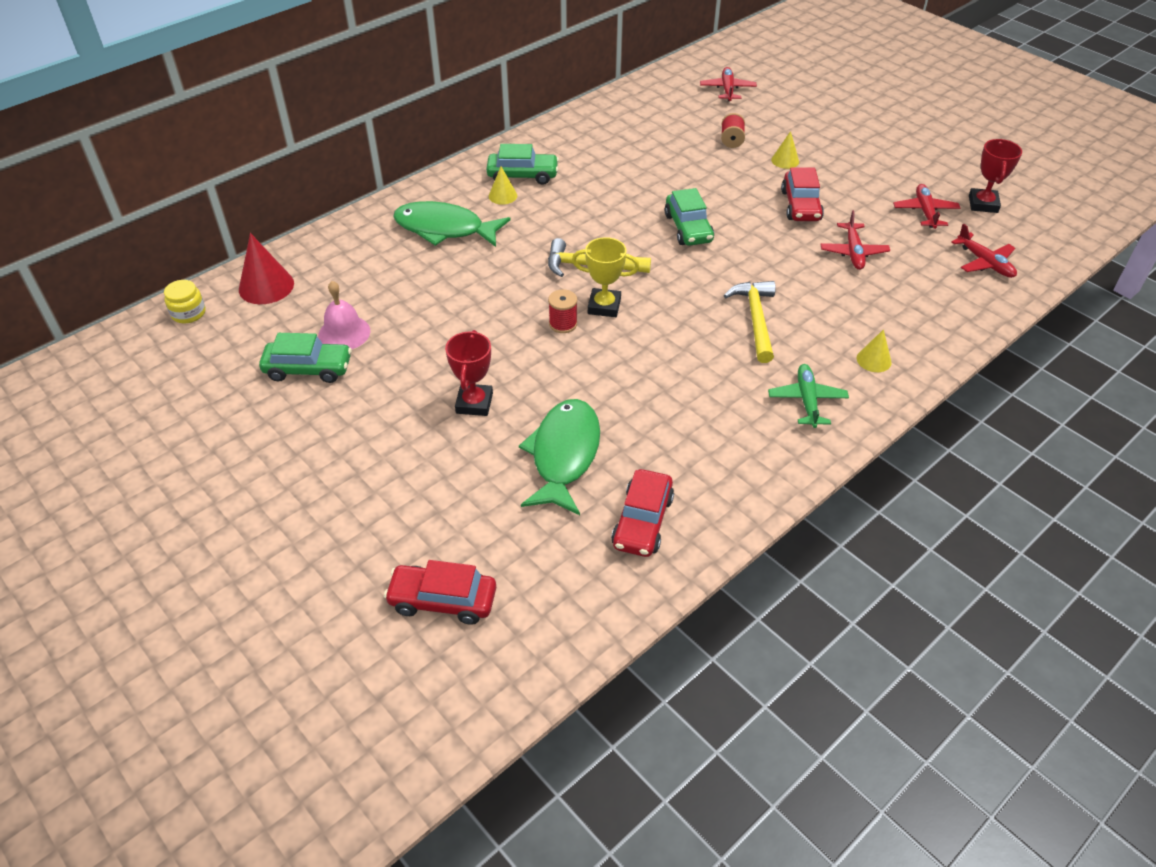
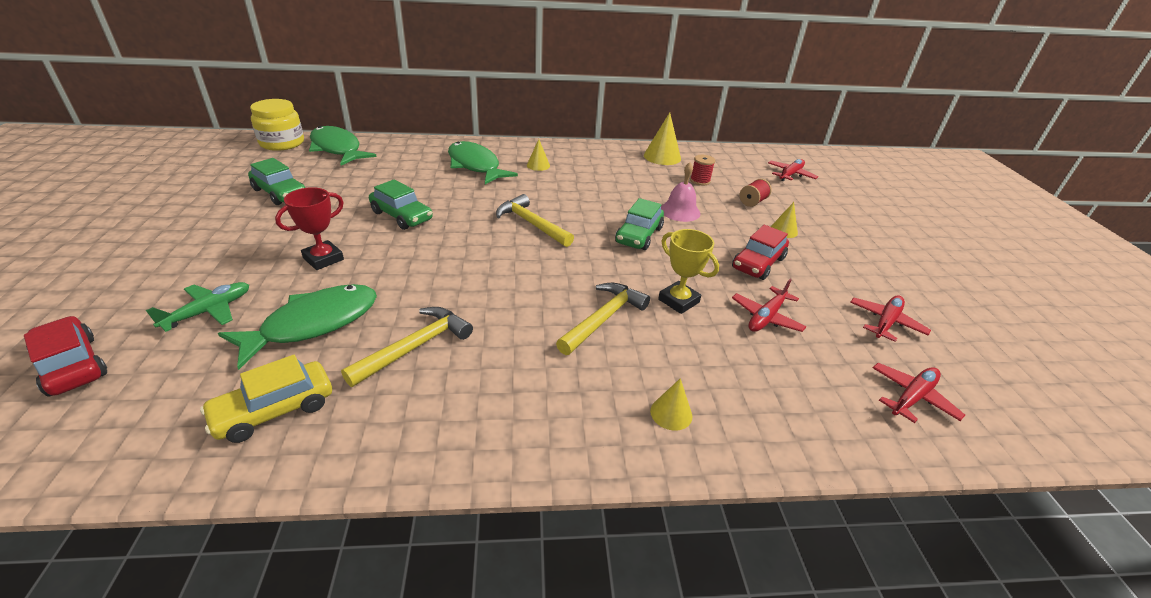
camera: 35 degrees right, 10 degrees down
(188, 313) = (282, 143): yellow jar -> yellow jar, size x1.73
(266, 286) = (337, 149): red cone -> green fish
(344, 333) = (330, 186): pink bell -> pink bell (680, 211)
(522, 175) = (567, 161): green car -> green car (401, 216)
(563, 324) = (457, 246): red spool -> red spool (700, 181)
(598, 123) = (662, 157): none -> yellow cone
(604, 306) = (501, 250): yellow trophy -> yellow trophy (678, 301)
(642, 522) = (274, 410): red car -> yellow car
(663, 422) = (415, 347): none -> yellow hammer
(807, 400) = (556, 407): green plane -> green plane (209, 311)
(983, 204) = (966, 347): red trophy -> none
(985, 263) = (912, 397): red plane -> red plane turned 135 degrees counterclockwise

